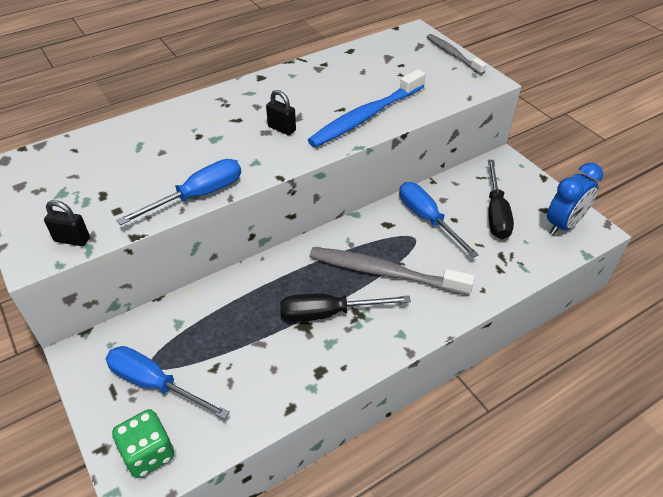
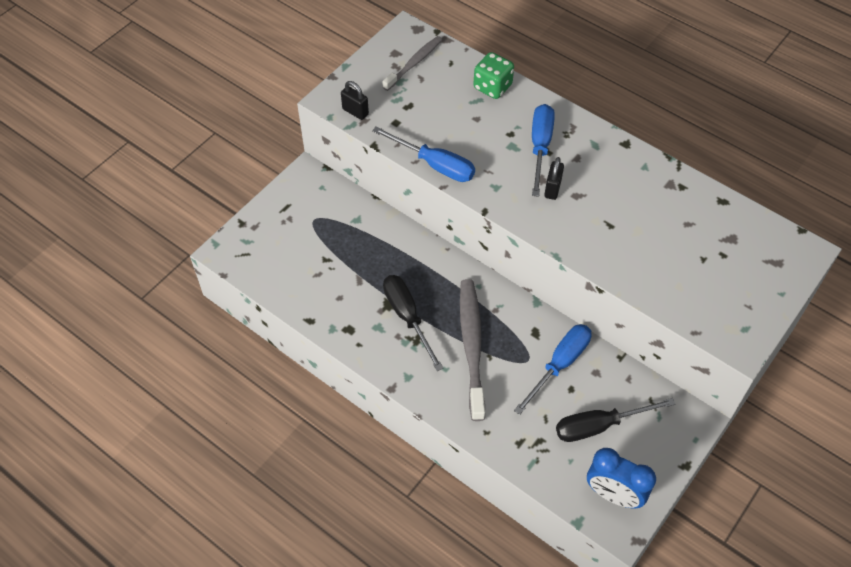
camera: 70 degrees right, 10 degrees up
(72, 240) = (355, 112): black padlock -> black padlock turned 45 degrees counterclockwise
(149, 453) = (246, 250): green dice -> green dice (492, 87)
(155, 384) = (299, 229): blue screwdriver -> blue screwdriver (540, 147)
(366, 116) = (608, 249): blue toothbrush -> none
(453, 54) = (776, 299): grey toothbrush -> grey toothbrush (414, 63)

